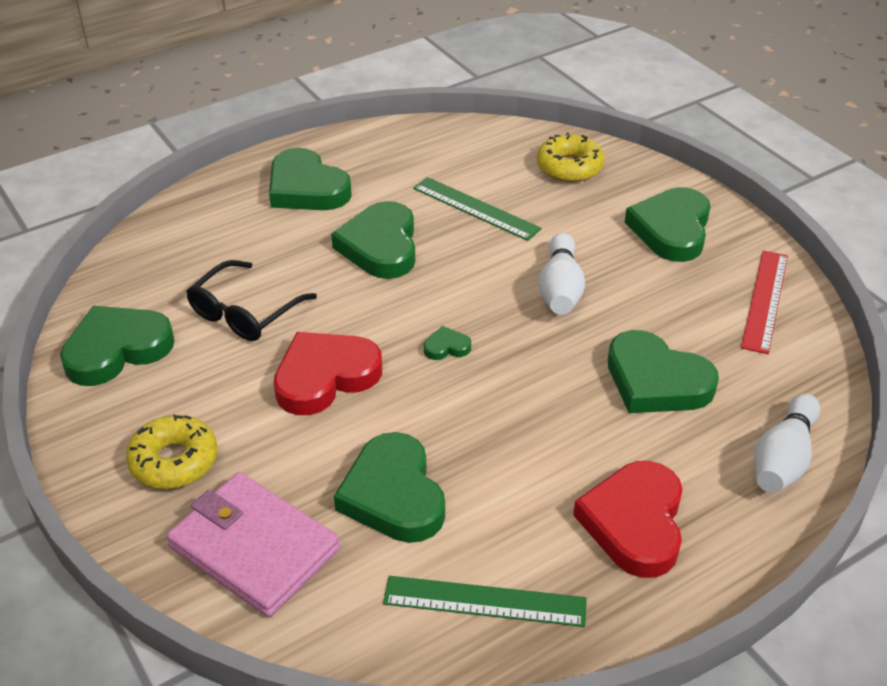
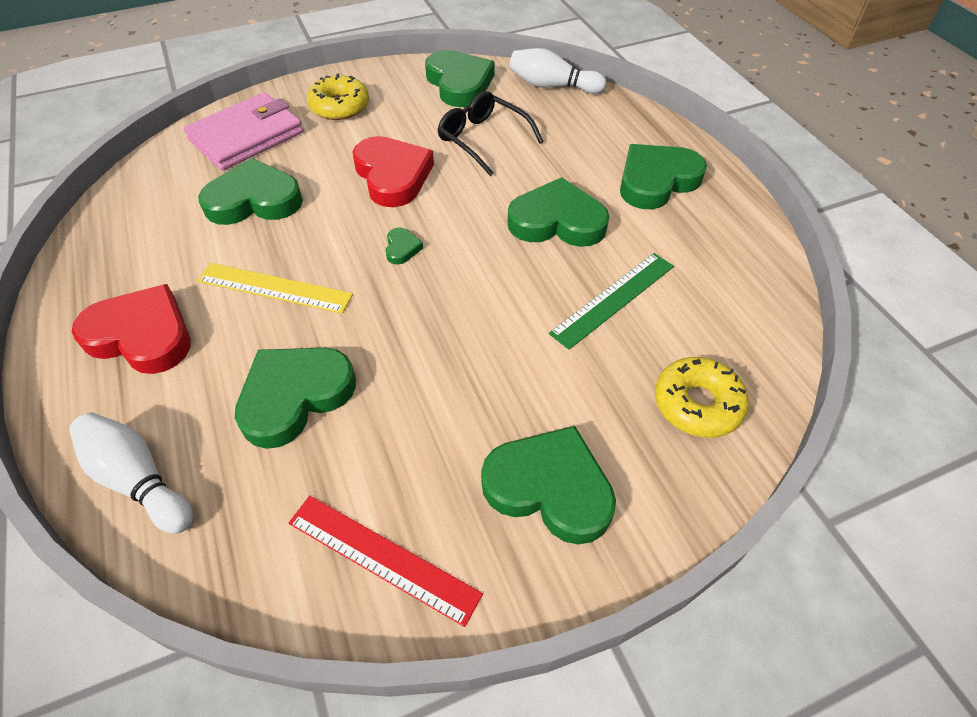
camera: 100 degrees right, 10 degrees up
(485, 601) = (133, 234): green ruler -> none
(532, 432) = (274, 288): none -> yellow ruler
(560, 289) = (460, 346): white bowling pin -> white bowling pin (552, 86)

